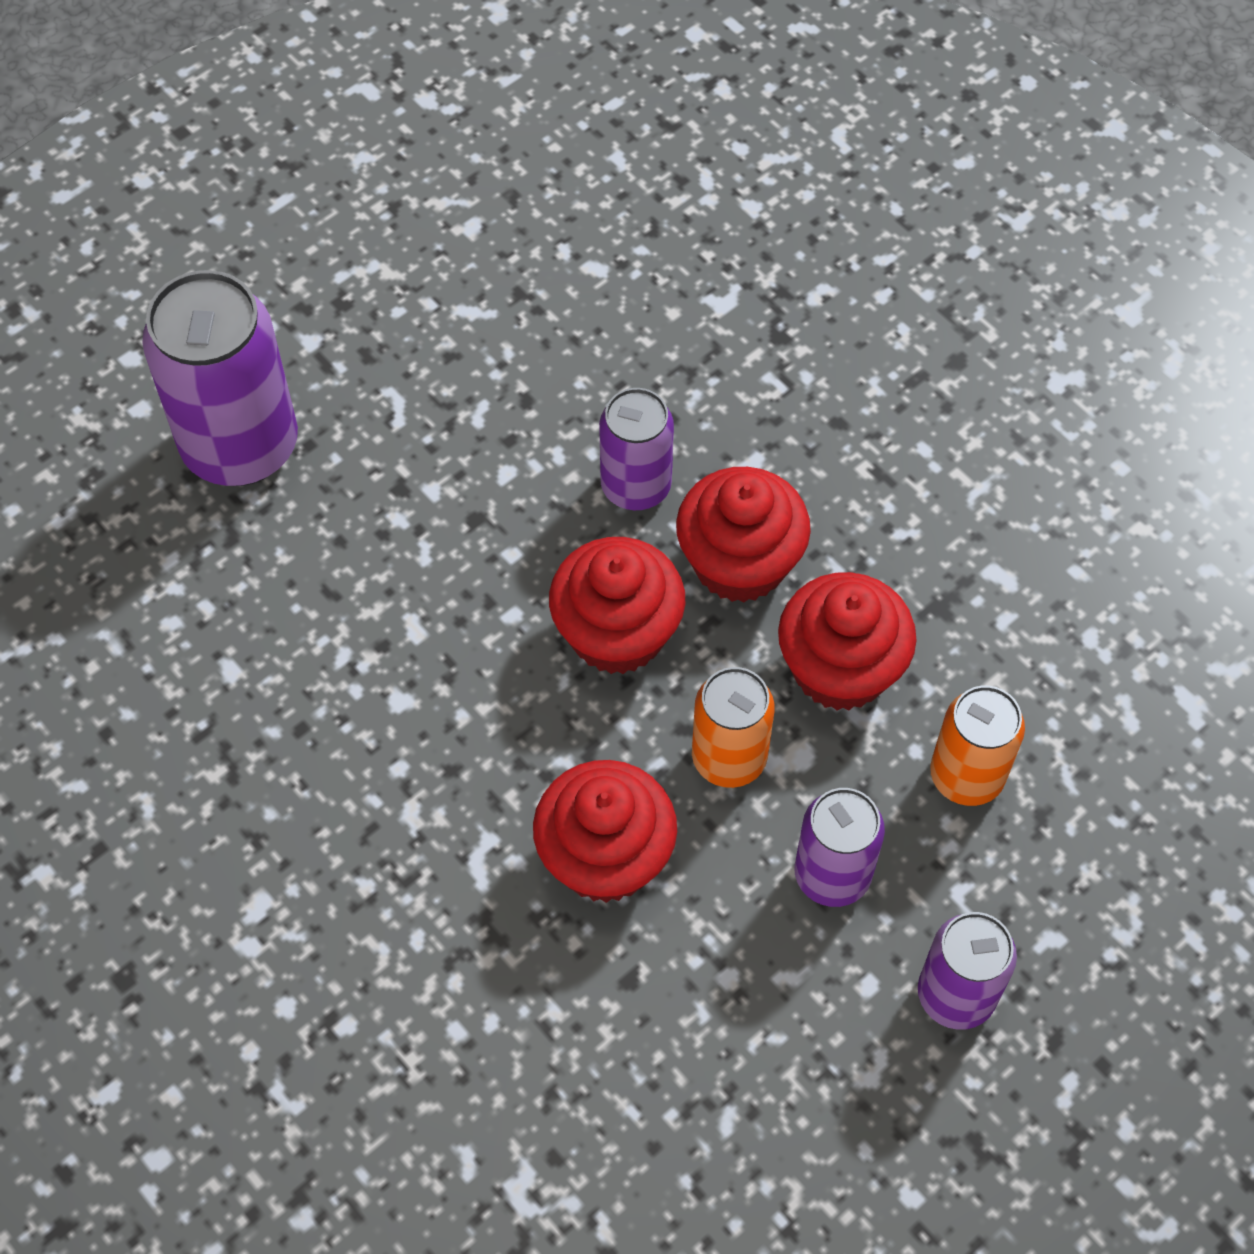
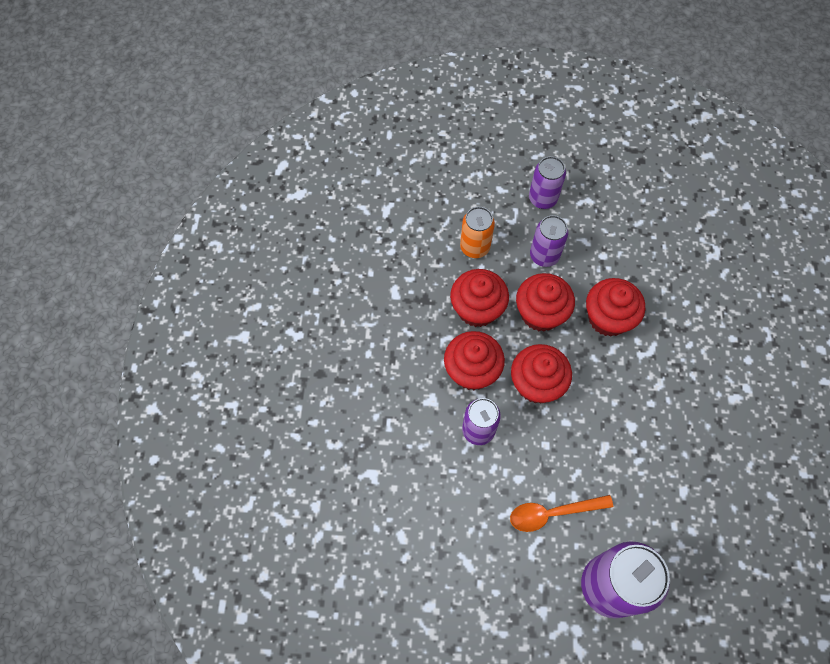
camera: 135 degrees left, 5 degrees up
(410, 469) = (552, 513): none -> orange spoon
(729, 758) = (540, 313): orange can -> red cupcake

